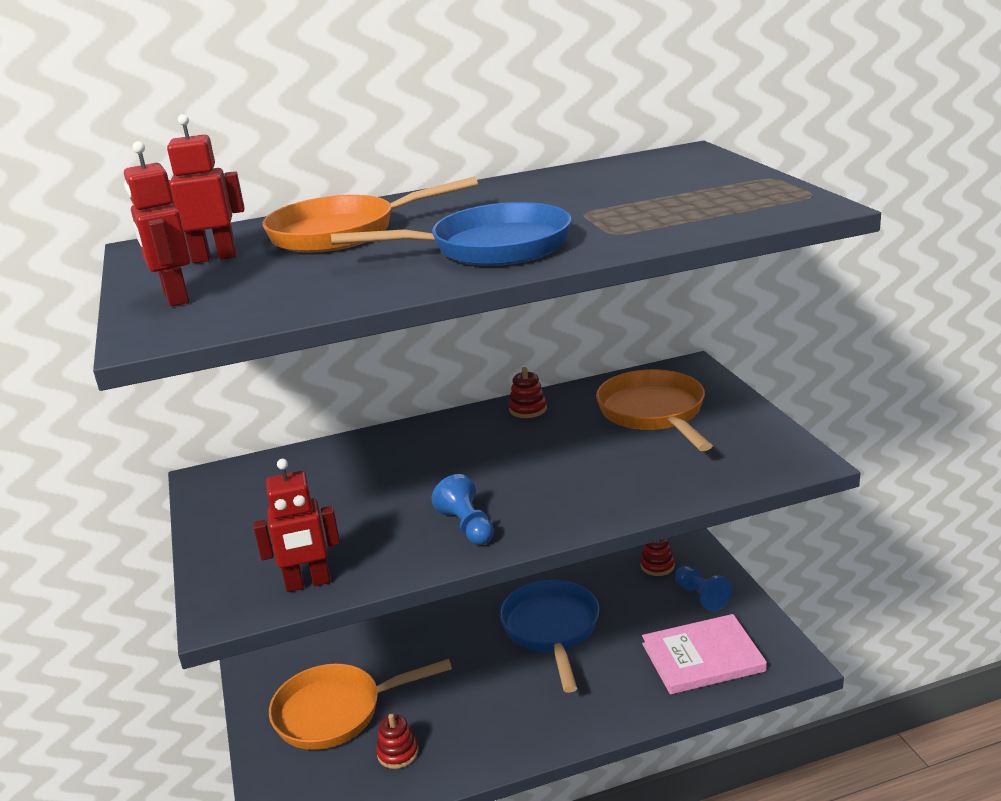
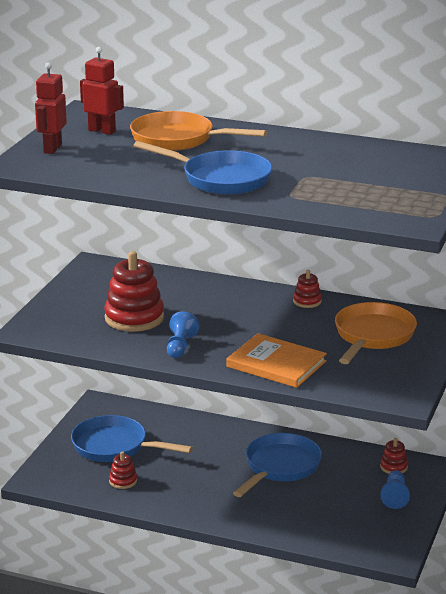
camera: 35 degrees right, 0 degrees up
(308, 583) = (74, 337): red robot -> none
(336, 712) = (114, 446): orange pan -> blue pan
(355, 519) = (134, 318): none -> red stacking toy
(610, 491) = (276, 364): none -> orange book
(702, 657) = (346, 525): pink book -> none

